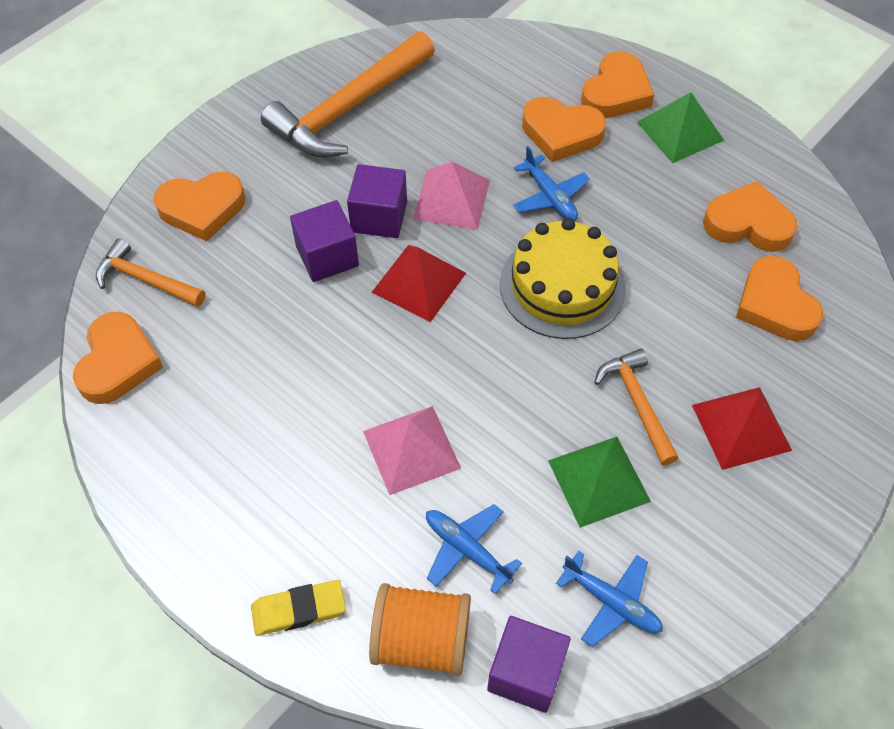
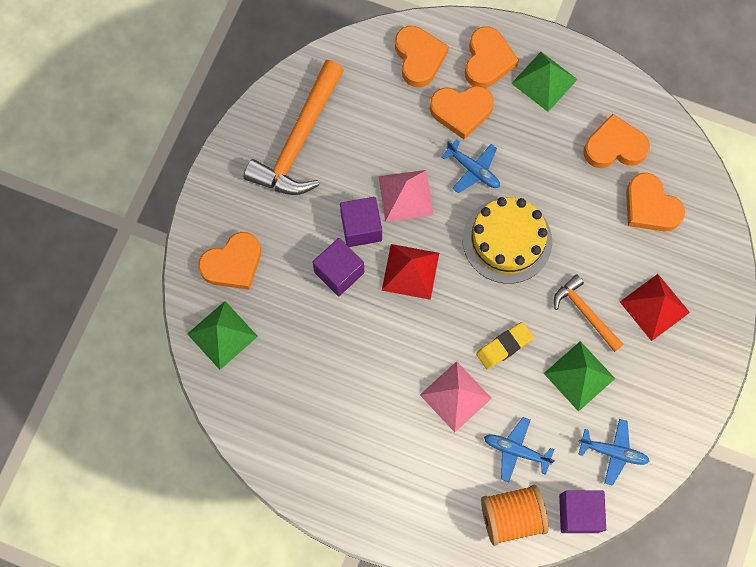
camera: 20 degrees left, 15 degrees up
(118, 362) = (236, 403): orange heart -> orange heart (419, 58)
(145, 280) = (222, 335): orange hammer -> green pyramid
(299, 610) = (431, 525): yellow eraser -> yellow eraser (504, 346)

